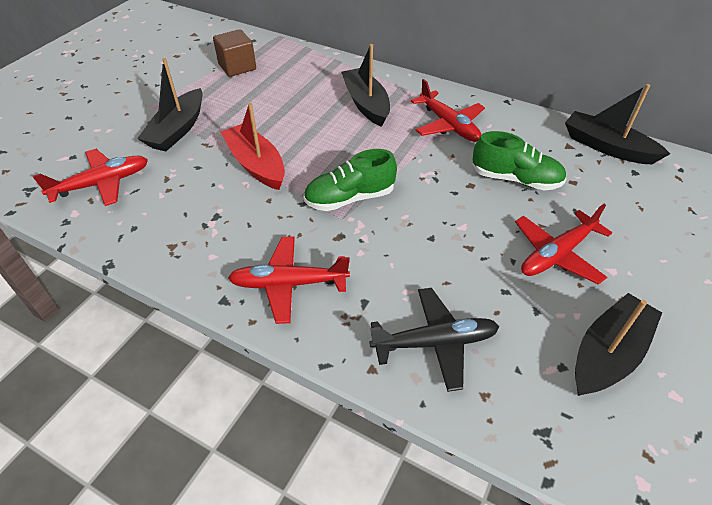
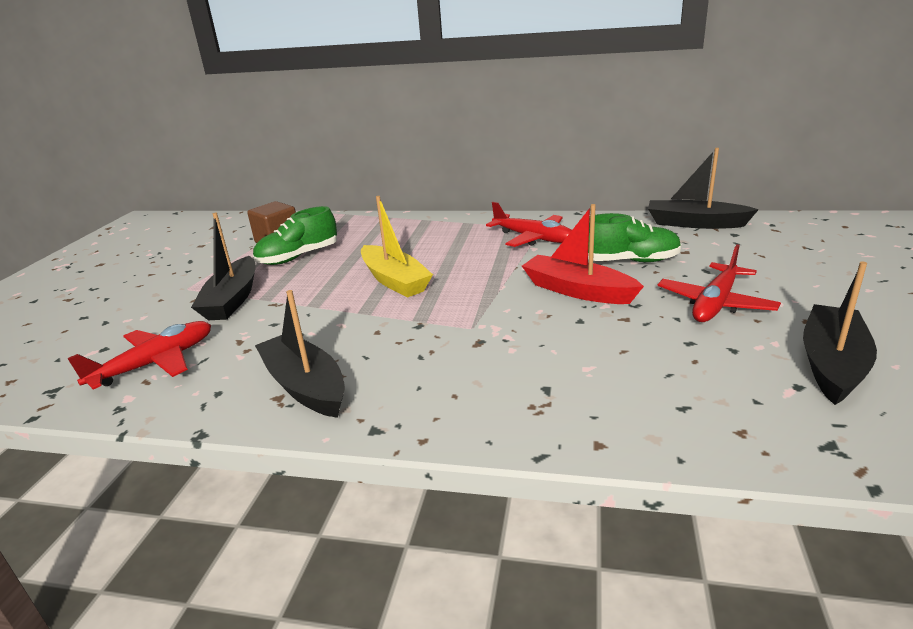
camera: 15 degrees left, 20 degrees down
(256, 164) = (344, 307): red boat -> red boat (577, 291)
(289, 284) = (447, 395): red plane -> none
(308, 145) = (394, 280): none -> yellow boat
(350, 198) = (469, 310): green shoe -> green shoe (298, 257)
(366, 104) = (438, 240): black boat -> black boat (305, 386)
(434, 343) = (650, 402): black plane -> none

